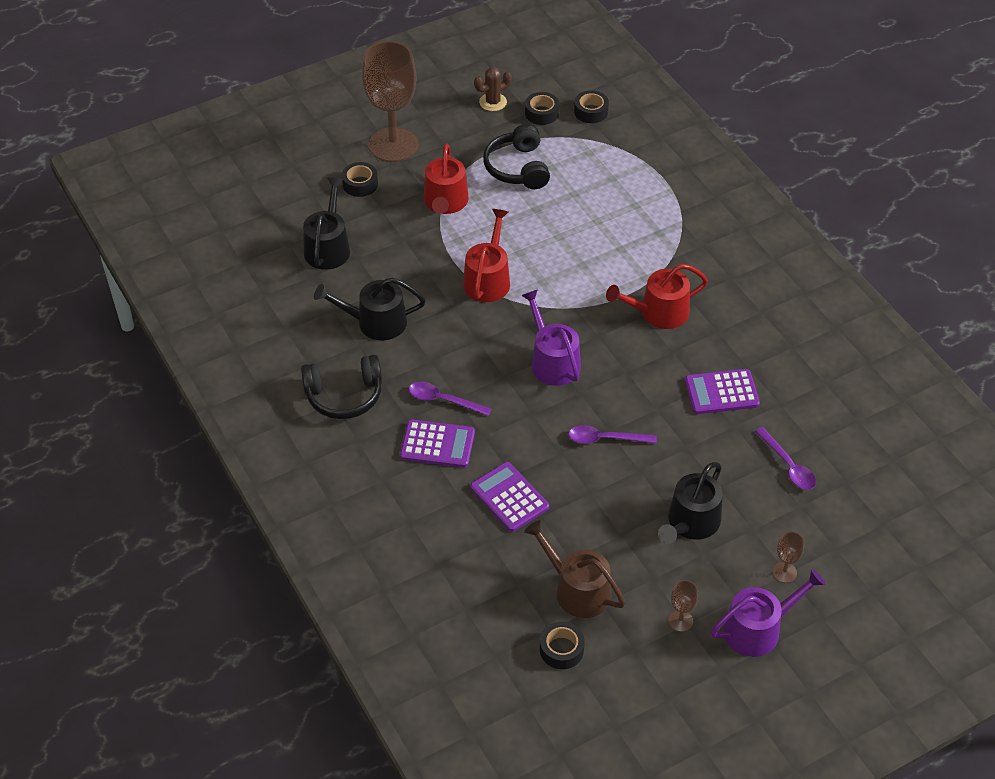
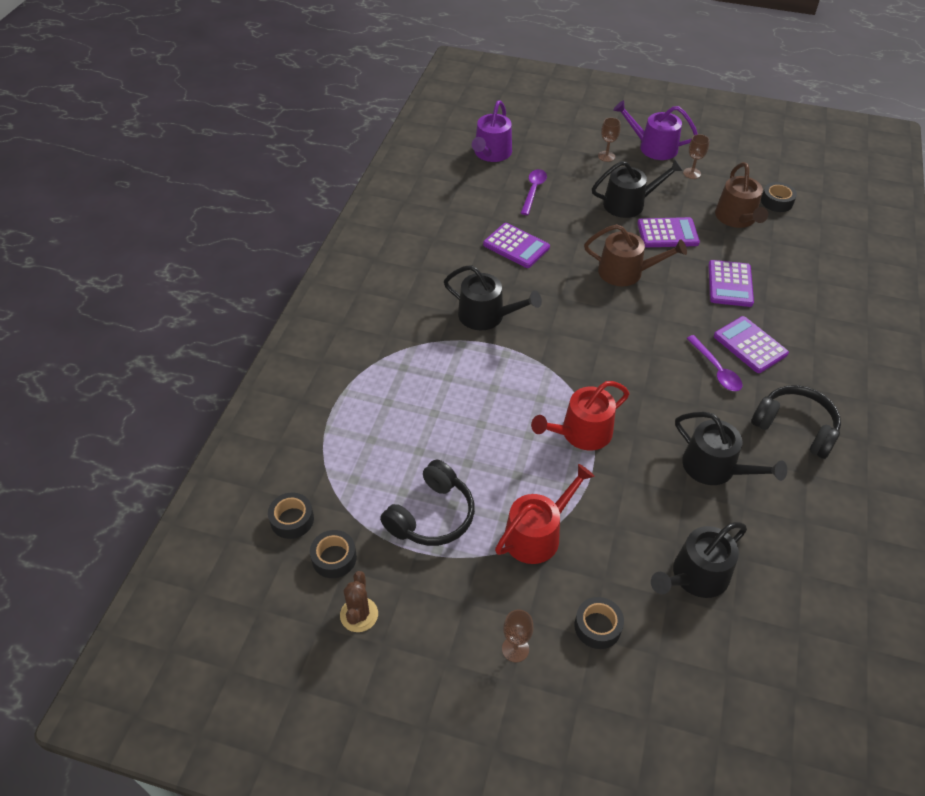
camera: 135 degrees left, 0 degrees up
(393, 145) = (515, 649): brown goblet -> brown goblet, size x0.40
(493, 102) = (359, 614): brown cactus -> brown cactus turned 75 degrees clockwise
(552, 361) = (604, 339): purple watering can -> purple watering can (491, 153)
(605, 439) = (626, 272): purple spoon -> brown watering can
(618, 514) = (667, 233): none -> purple calculator
(658, 312) = (486, 316): red watering can -> black watering can

